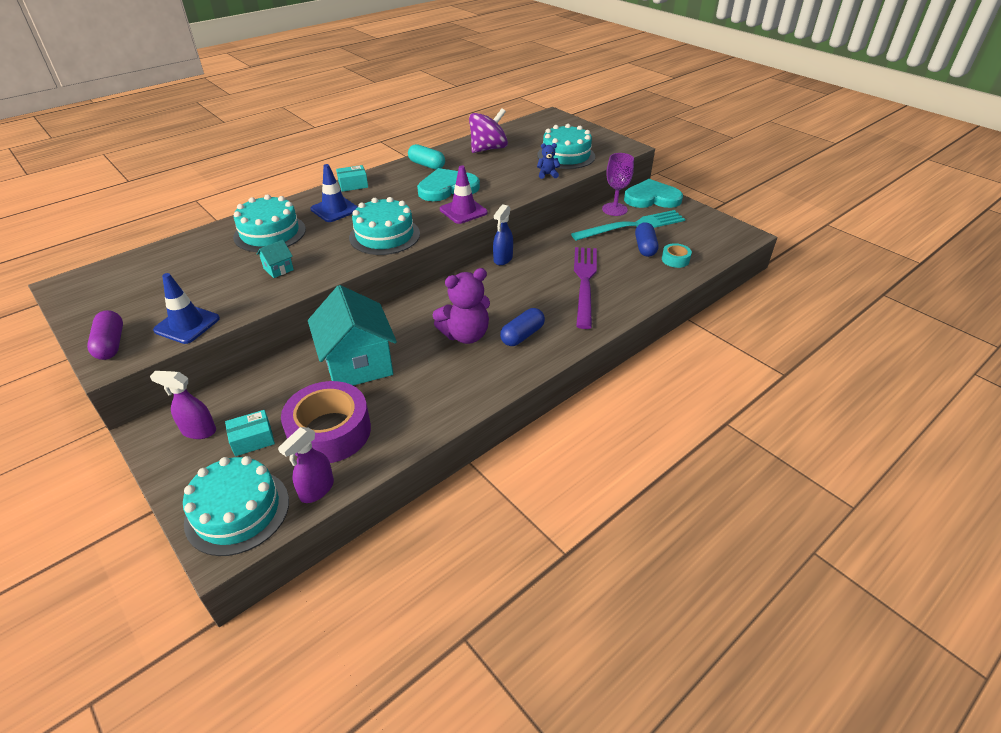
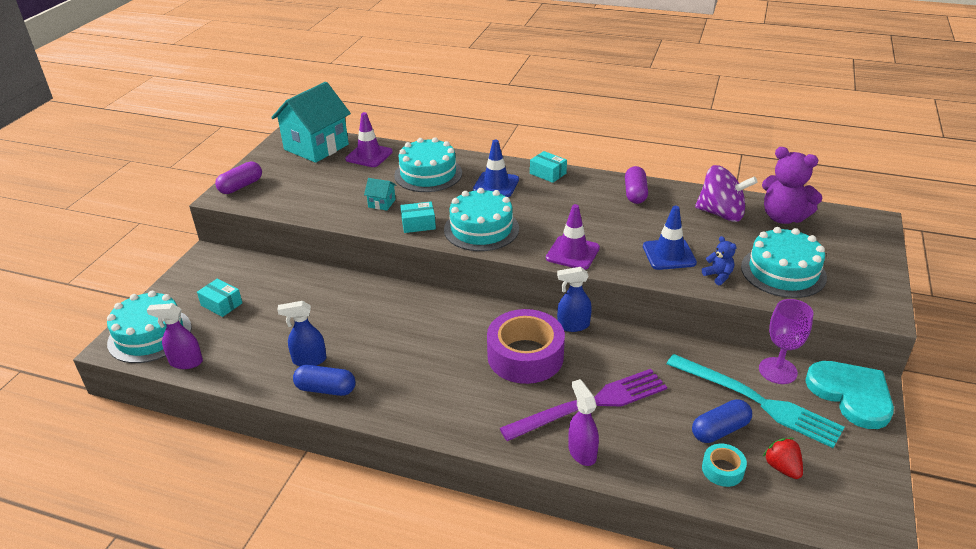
camera: 60 degrees right, 5 degrees down
(187, 324) = (282, 202): blue traffic cone -> blue traffic cone (669, 254)
(188, 252) = (369, 155): none -> purple traffic cone
(198, 431) = (217, 276): purple spray bottle -> purple spray bottle (582, 452)
(330, 431) = (250, 337): purple tape -> purple tape (525, 356)
(337, 261) = (418, 224): none -> turquoise box
(358, 364) = (338, 312): turquoise house -> turquoise house (316, 147)
(404, 401) = (309, 360): none -> blue spray bottle
(427, 165) = (635, 193): turquoise capsule -> purple capsule
(447, 188) = (605, 225): turquoise heart -> none
(465, 335) = (425, 355): purple teddy bear -> purple teddy bear (783, 217)
(522, 335) = (455, 394): blue capsule -> blue capsule (326, 389)
(687, 241) = (782, 467): none -> red strawberry

